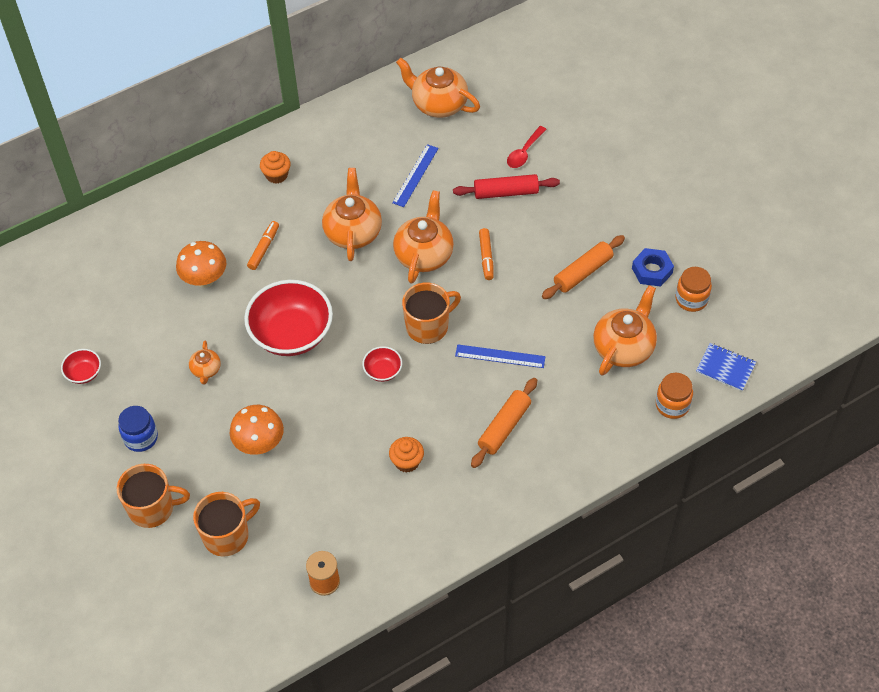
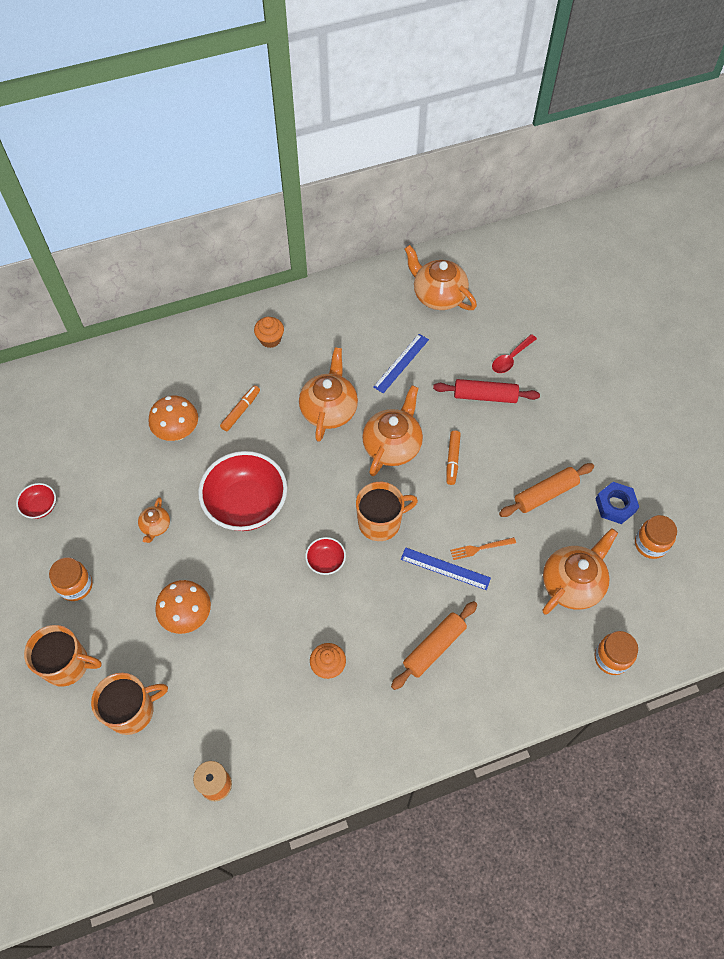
camera: 10 degrees right, 5 degrees up
(141, 438) = (76, 586): blue jar -> orange jar
(530, 332) = (480, 548): none -> orange fork
(725, 368) = (673, 627): blue notebook -> none

